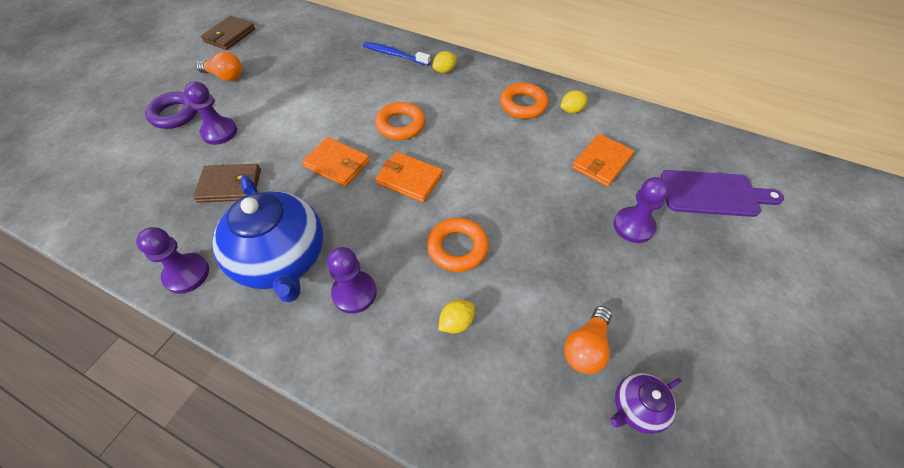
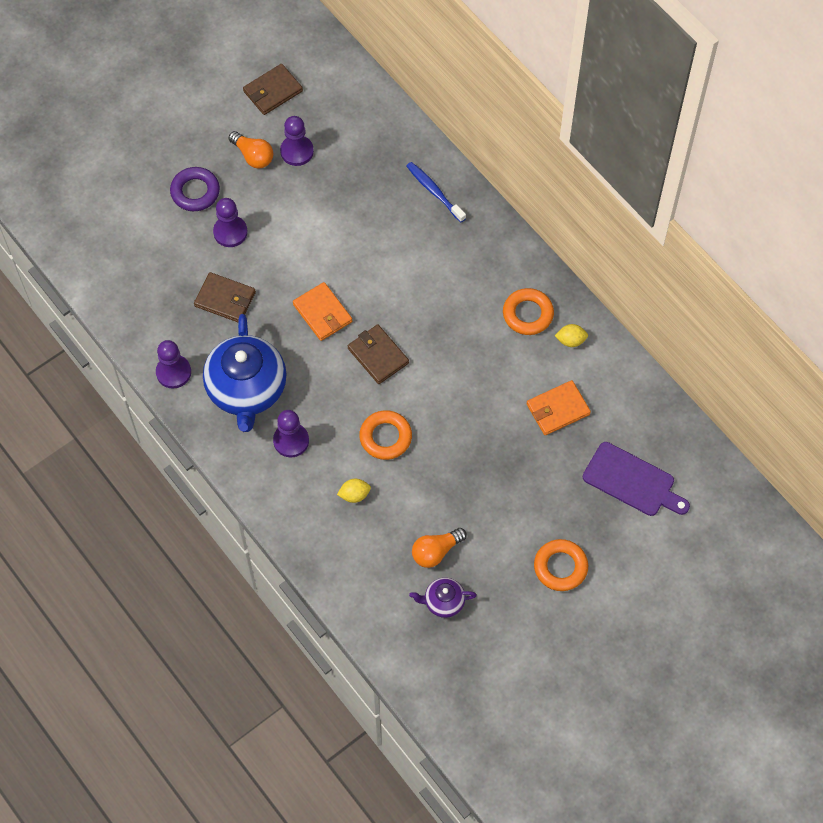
camera: 25 degrees right, 10 degrees up
(400, 125) = (397, 291): orange ring -> orange ring (560, 567)
(409, 179) = (378, 355): orange wallet -> brown wallet
(444, 71) = (475, 236): yellow lemon -> none
(633, 226) = (539, 480): purple pawn -> purple pawn (297, 151)

